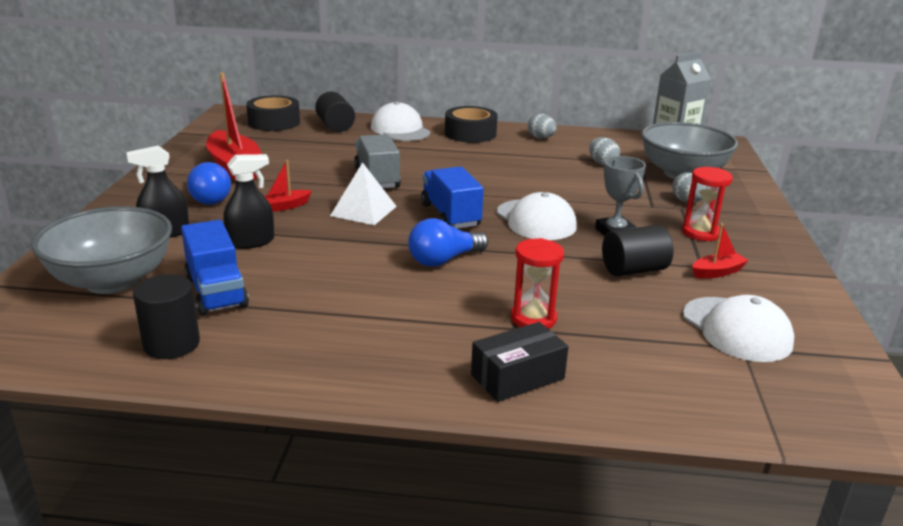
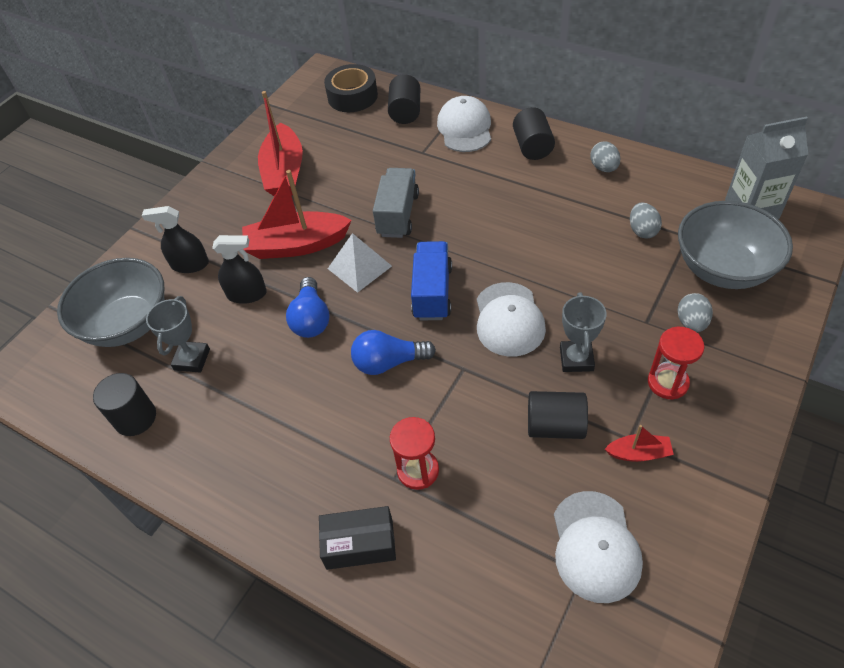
camera: 30 degrees right, 25 degrees up
(208, 198) = (242, 218): blue light bulb -> blue light bulb (311, 319)
(216, 292) = (192, 359): blue truck -> grey trophy
(284, 206) = (296, 245): red boat -> red boat, size x2.11
(470, 133) = (532, 147): black tape -> black cylinder

